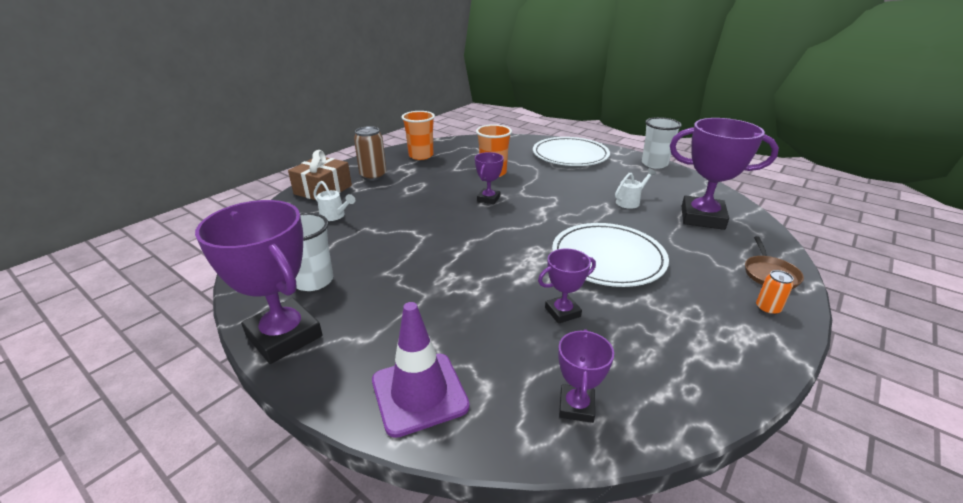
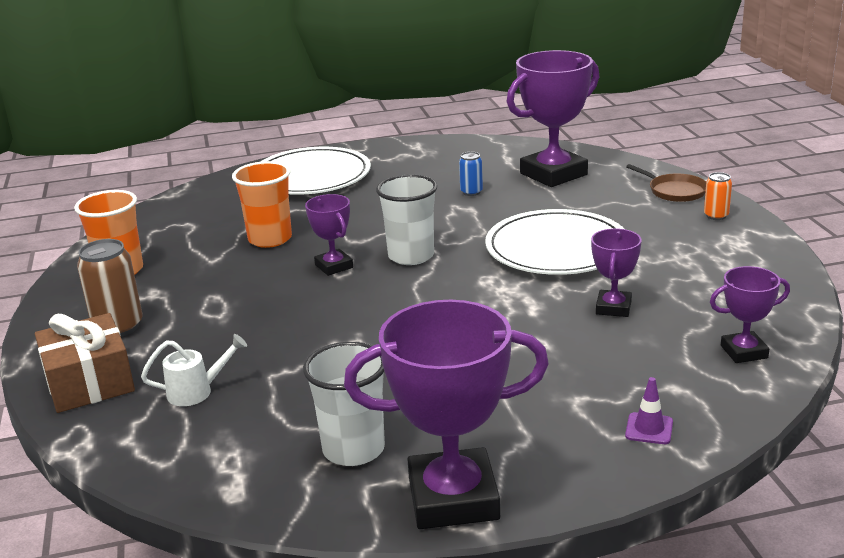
camera: 50 degrees left, 5 degrees down
(419, 393) = (649, 429): purple traffic cone -> purple traffic cone, size x0.44
(576, 406) = (744, 352): purple trophy -> purple trophy turned 60 degrees counterclockwise
(630, 201) = (471, 192): white watering can -> blue can
(654, 164) = (415, 145): white cup -> white cup (411, 256)

